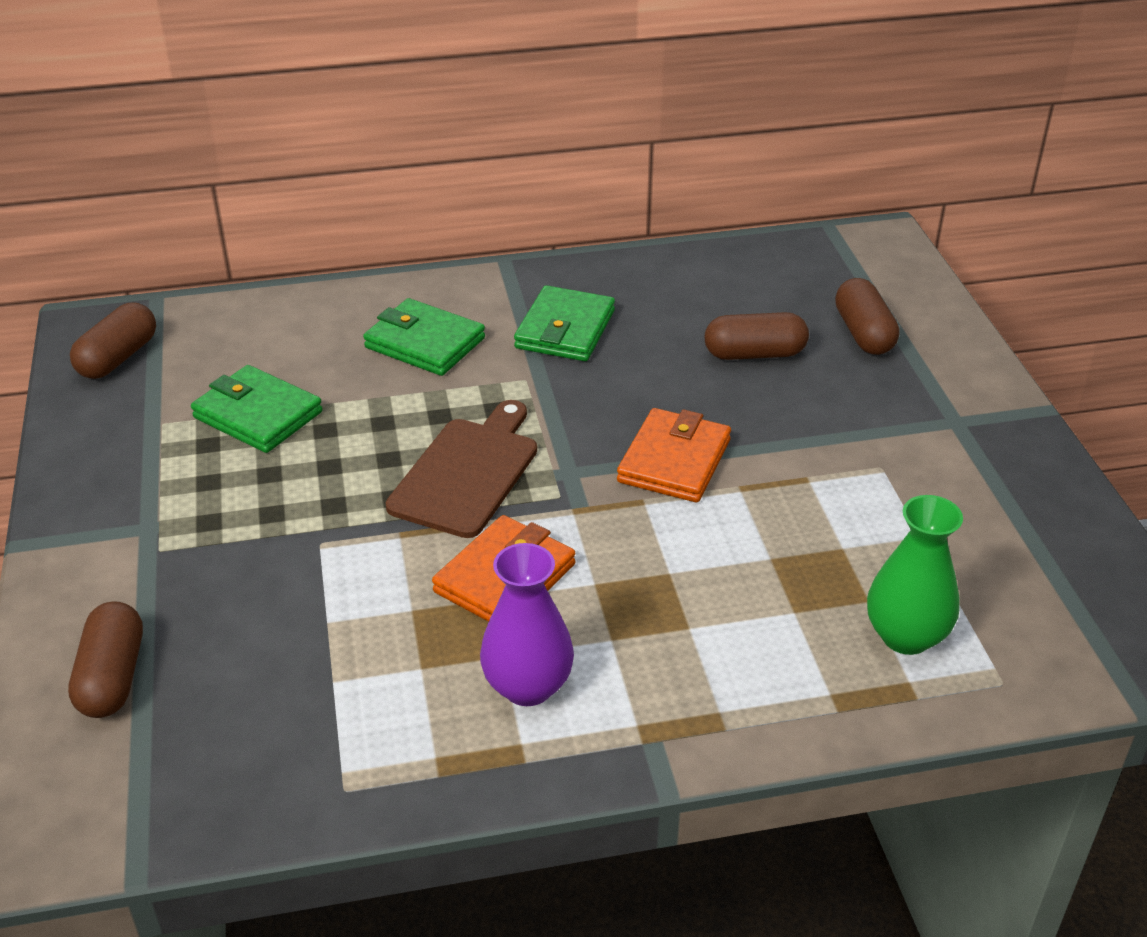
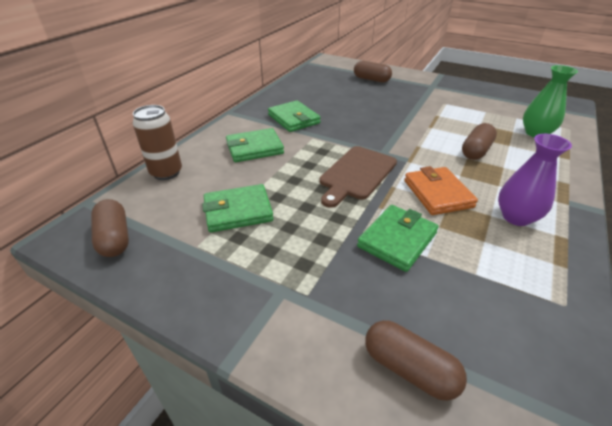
camera: 50 degrees left, 0 degrees up
(277, 309) = (166, 172): none -> brown can
(337, 580) = (397, 240): none -> green wallet
(467, 473) = (356, 174): brown cutting board -> brown cutting board turned 120 degrees counterclockwise
(674, 461) = (401, 132): orange wallet -> none
(754, 354) = (358, 97): brown capsule -> brown capsule (476, 151)

